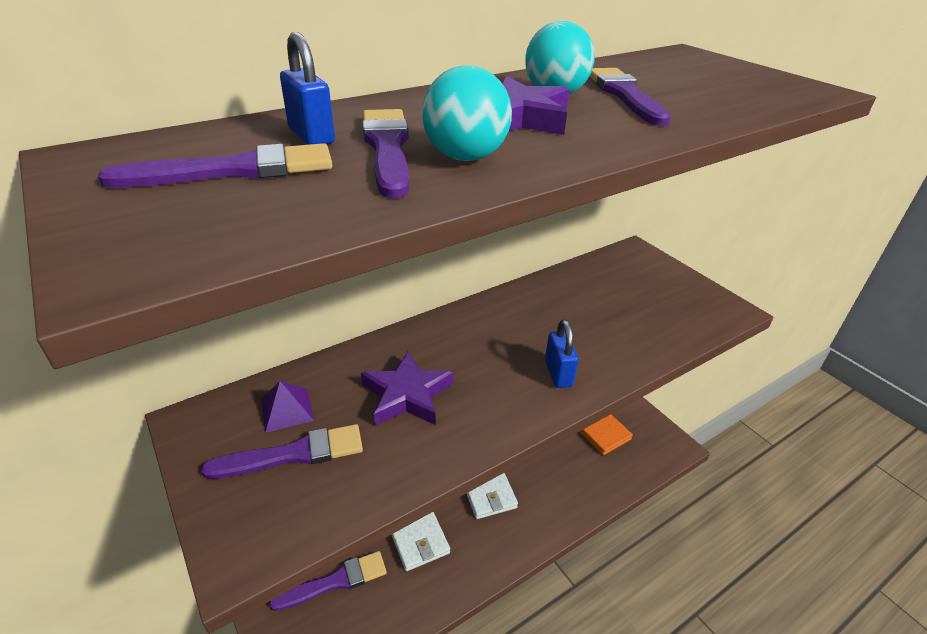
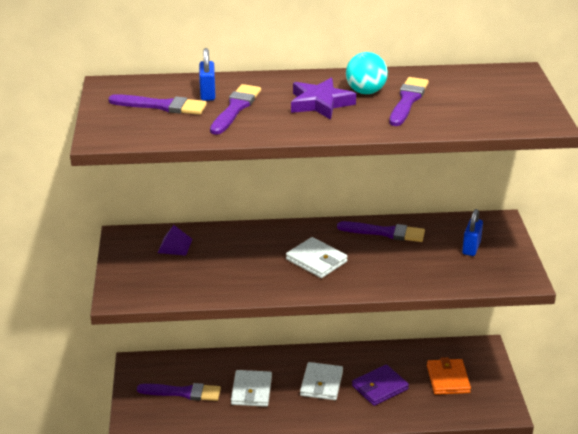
camera: 30 degrees right, 5 degrees down
(294, 454) = (166, 267): purple brush -> purple brush (385, 233)
(407, 395) = (246, 259): purple star -> none
(465, 157) = (265, 121): turquoise ball -> none
(498, 364) = (316, 260): none -> white wallet
(548, 470) = (380, 387): none -> purple wallet
(558, 374) = (350, 277): blue padlock -> blue padlock (471, 248)

